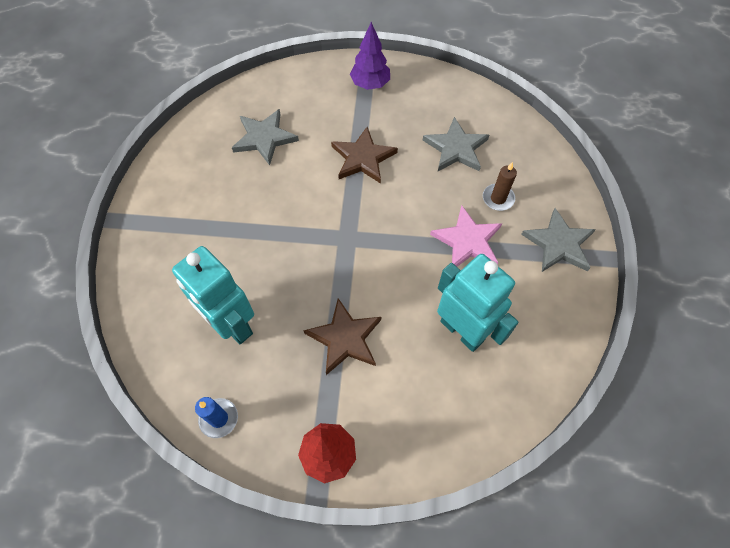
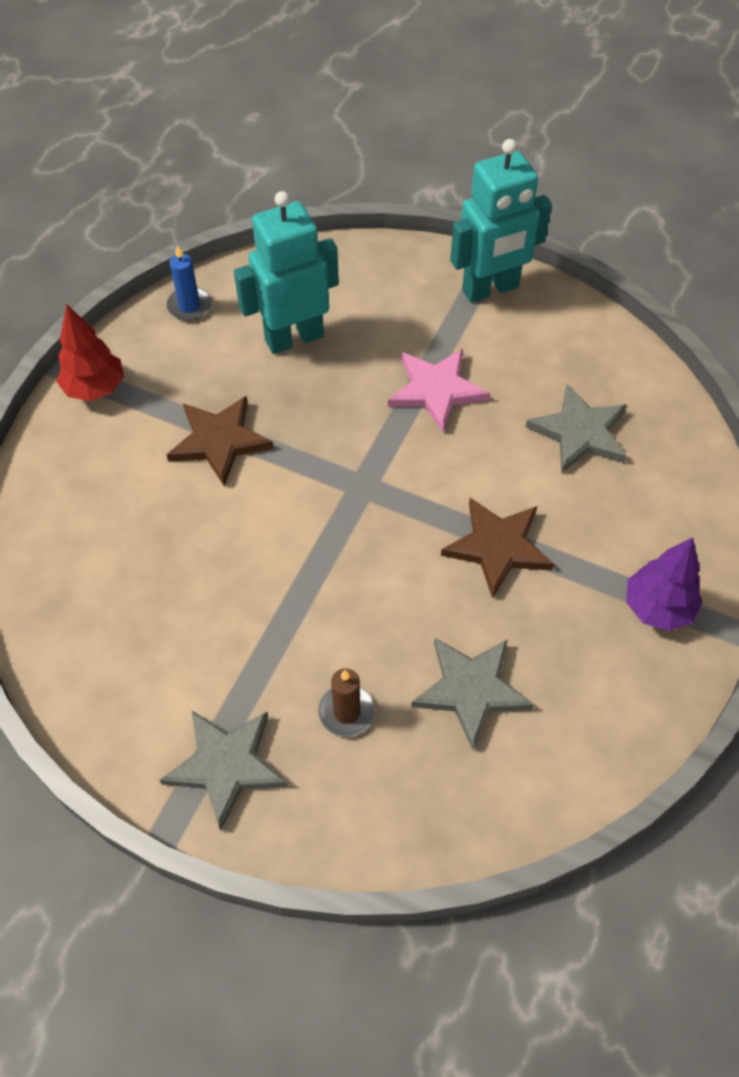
camera: 110 degrees right, 5 degrees down
(462, 330) = (161, 572): turquoise robot -> turquoise robot (490, 289)
(467, 241) = (290, 635): pink star -> pink star (436, 390)

